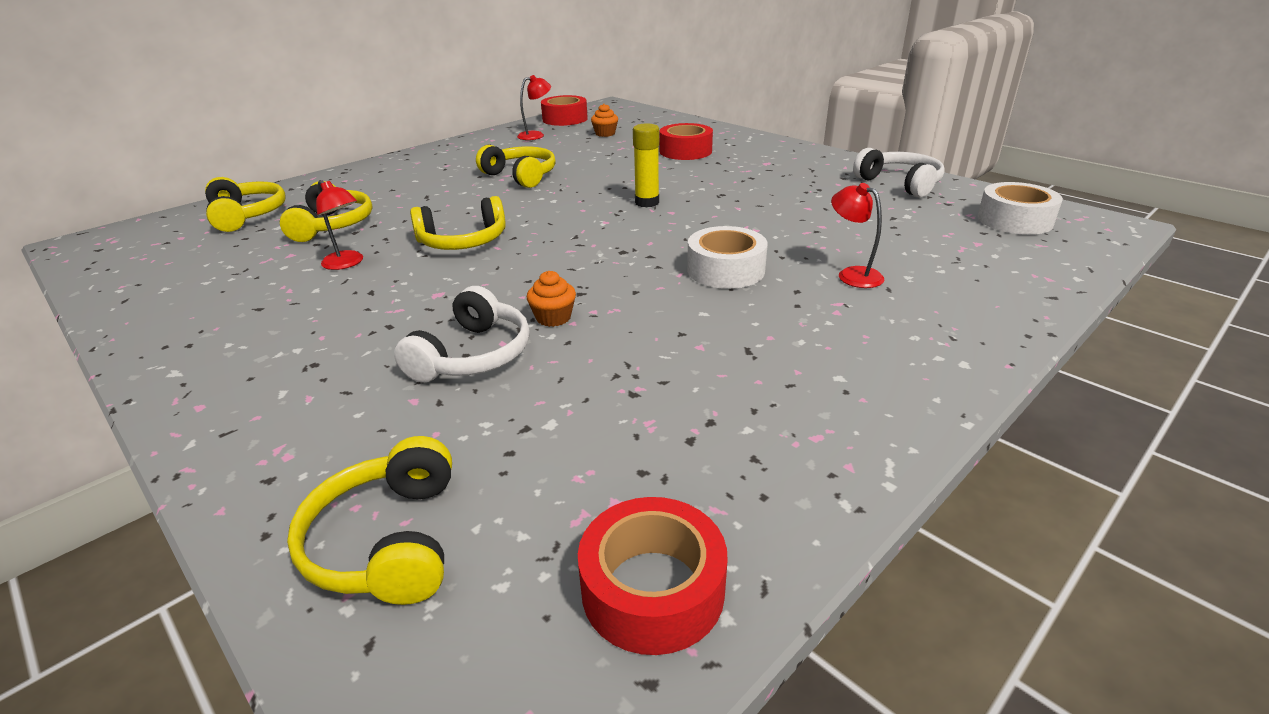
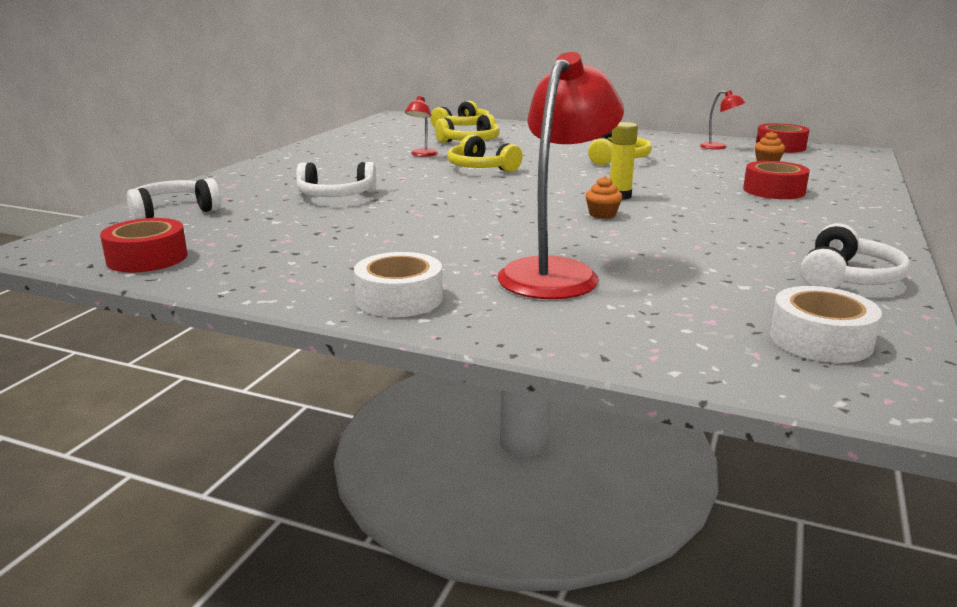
camera: 65 degrees right, 10 degrees down
(387, 541) = (173, 212): yellow headphones -> white headphones
(553, 317) = (394, 203): orange cupcake -> orange cupcake (602, 214)
(725, 270) = (515, 233): white tape -> white tape (399, 299)
(852, 274) = (556, 272): red lamp -> red lamp, size x2.25

